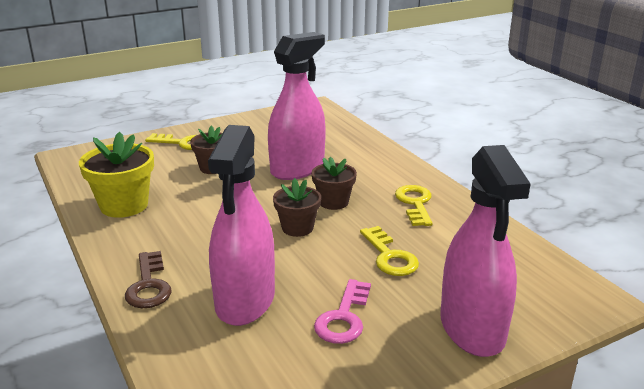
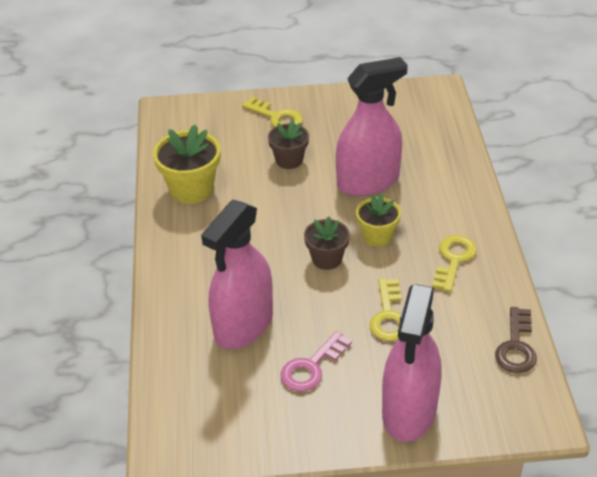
camera: 25 degrees right, 15 degrees up
(148, 285) = (176, 287): brown key -> brown key (516, 347)
(333, 202) = (377, 236): brown flower pot -> yellow flower pot

